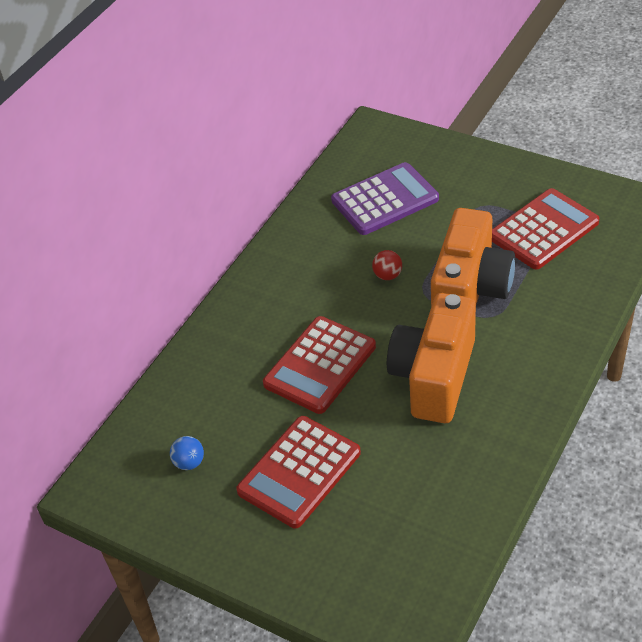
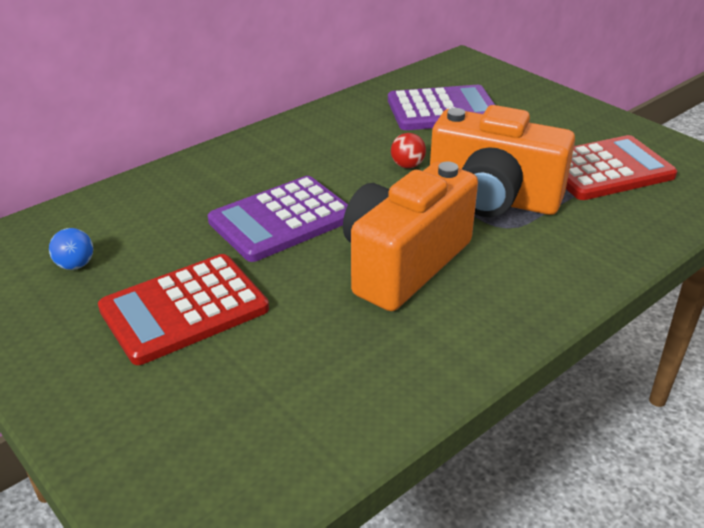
camera: 15 degrees right, 10 degrees down
(320, 365) = (282, 220): red calculator -> purple calculator
(470, 290) = (492, 198): orange camera -> orange camera turned 75 degrees clockwise

